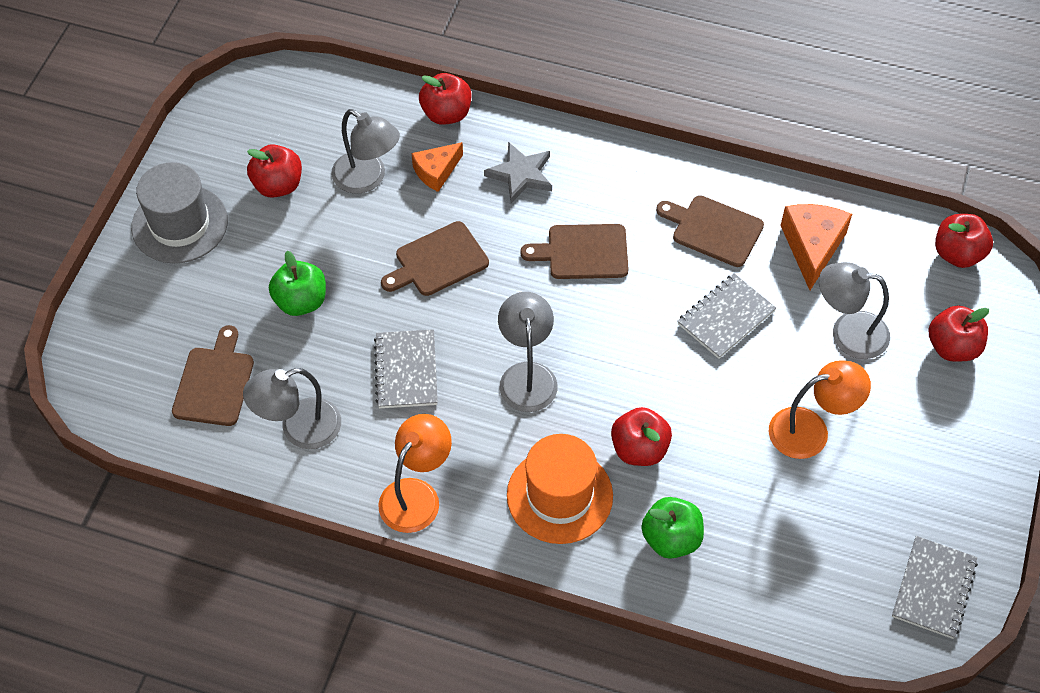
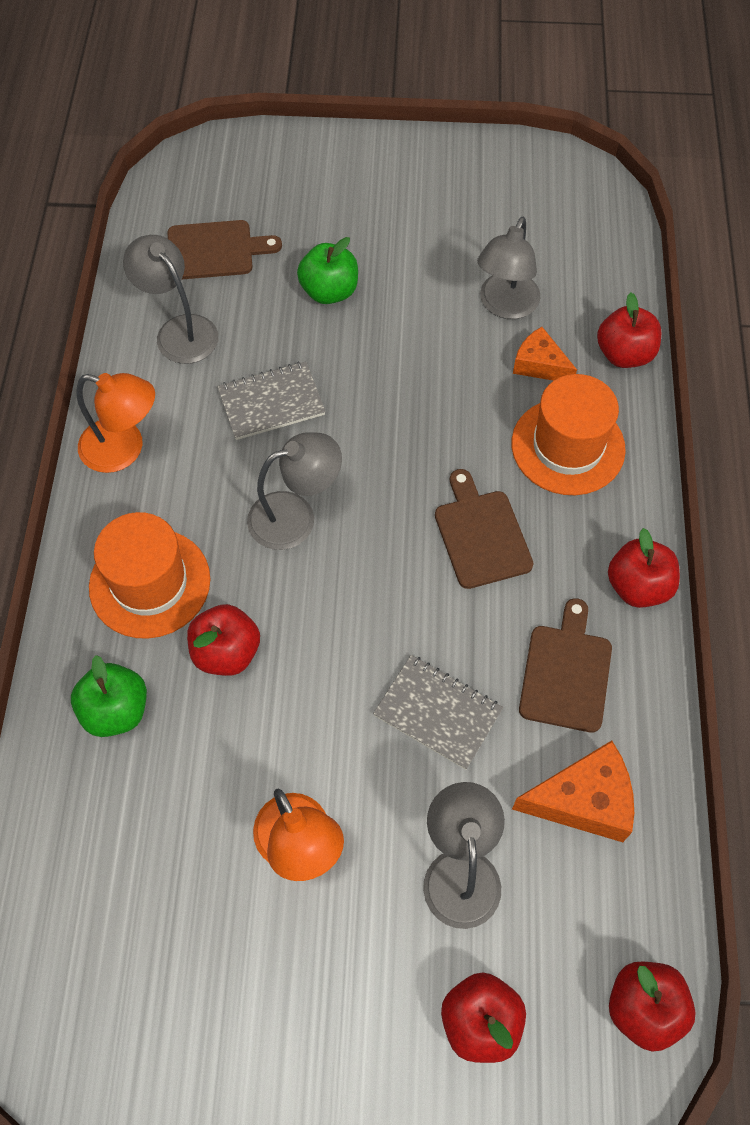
camera: 75 degrees right, 5 degrees up
(180, 224) = (390, 171): grey hat -> none
(278, 185) = (466, 234): red apple -> red apple (638, 586)
(438, 261) = (419, 396): brown cutting board -> none
(521, 175) = (568, 446): grey star -> orange hat
(933, 588) = (100, 1045): grey notebook -> none

